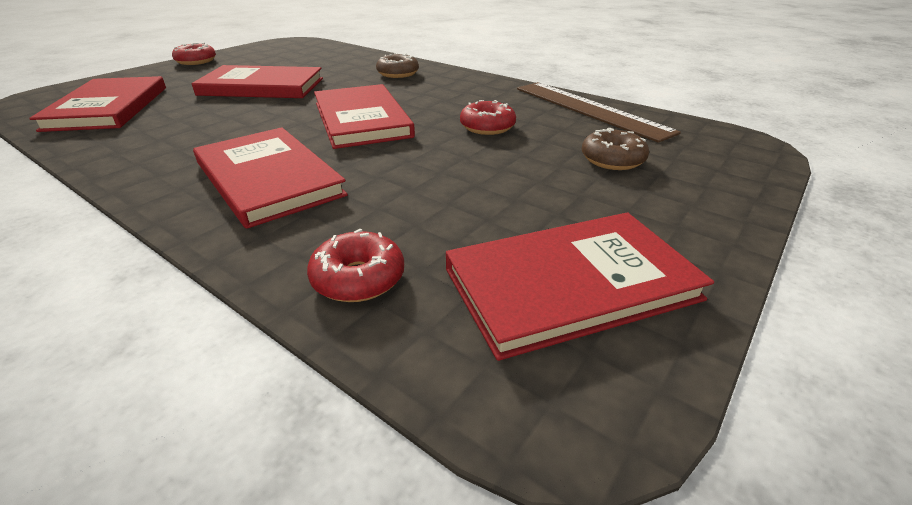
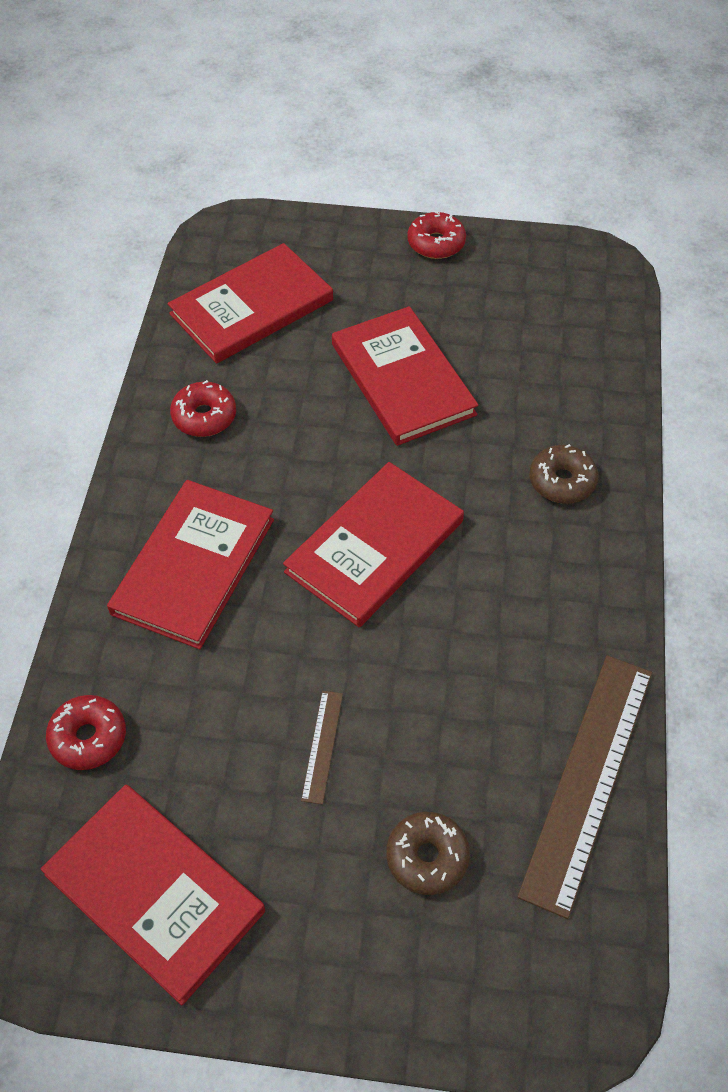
camera: 60 degrees right, 20 degrees up
(487, 127) = (439, 685): red donut -> red donut (204, 416)
(493, 171) = (322, 746): none -> brown ruler

